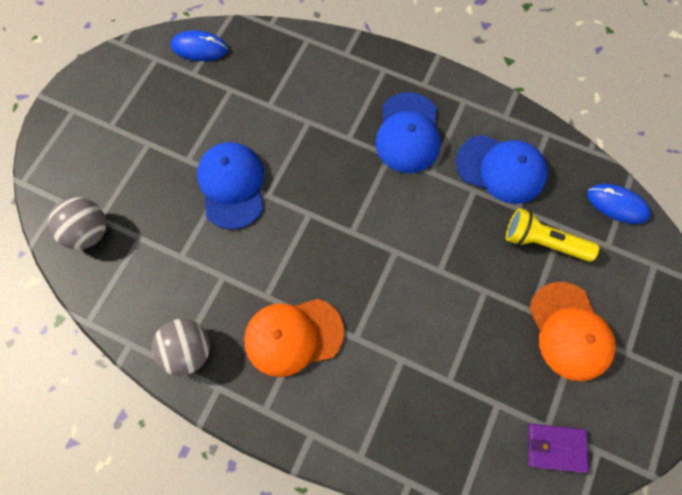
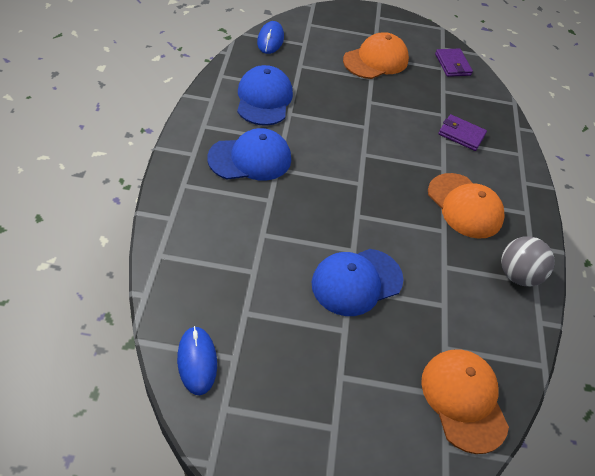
camera: 115 degrees left, 20 degrees down
(89, 232) = (464, 400): grey ball -> orange cap
(408, 389) = (461, 134): none -> purple wallet
(542, 242) = (316, 74): yellow flashlight -> none

